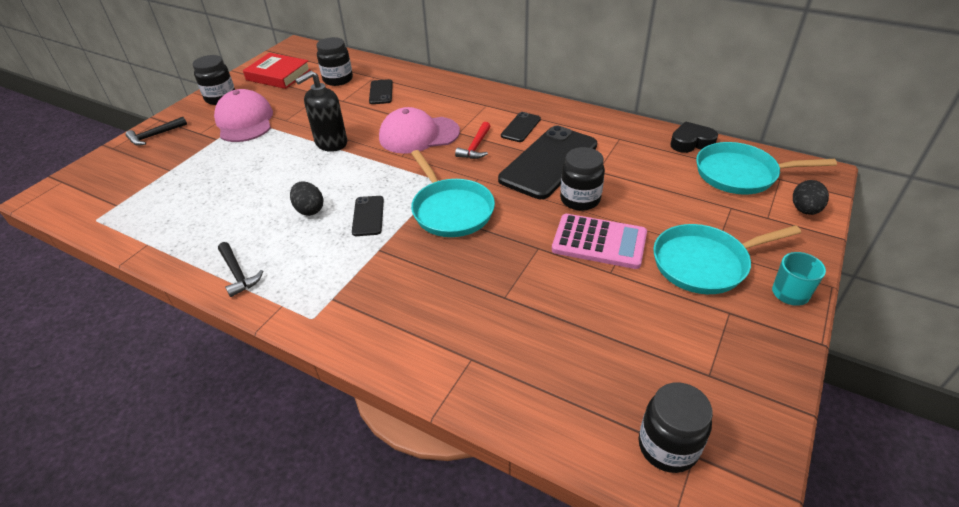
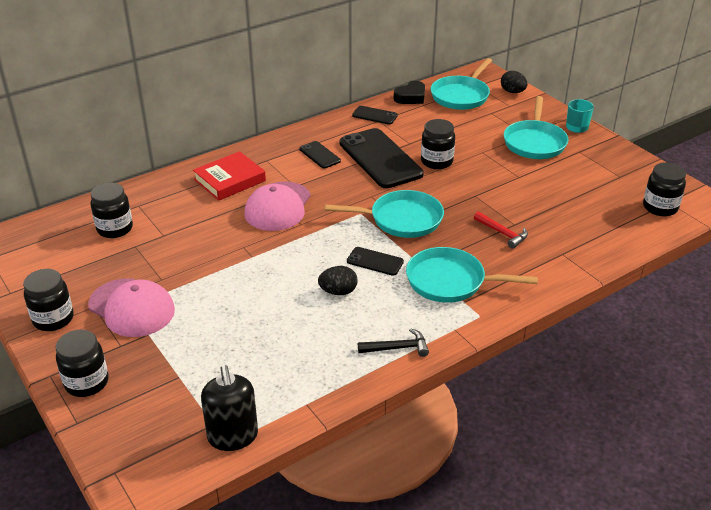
camera: 65 degrees left, 5 degrees down
(155, 136) = (86, 382): black hammer -> black jar
(245, 121) = (132, 308): pink cap -> pink cap turned 150 degrees counterclockwise
(278, 75) = (50, 267): red book -> red book (230, 180)
(331, 143) = (239, 258): black soap dispenser -> black soap dispenser (233, 436)
(362, 277) = (450, 281): none -> turquoise pan
(381, 92) = (175, 208): black phone -> black phone (374, 115)
(475, 147) = (326, 184): red hammer -> red hammer (502, 233)
(599, 242) = (487, 170): pink calculator -> none
(691, 142) = (411, 97): black heart -> black heart turned 150 degrees counterclockwise

